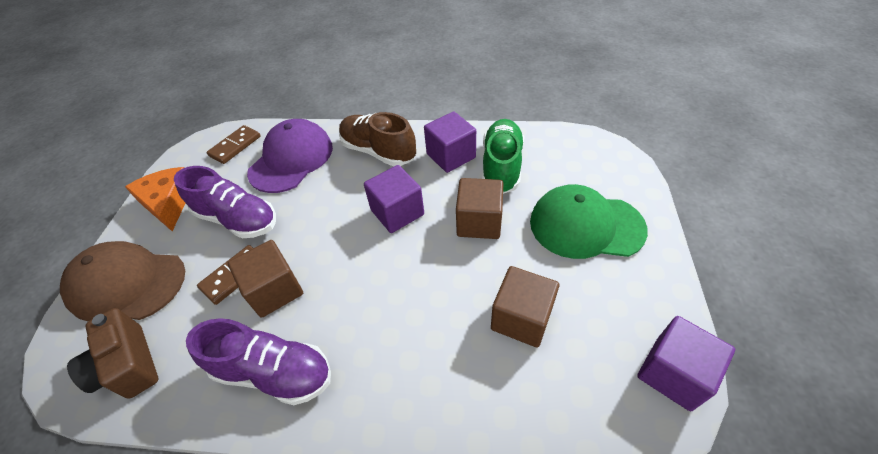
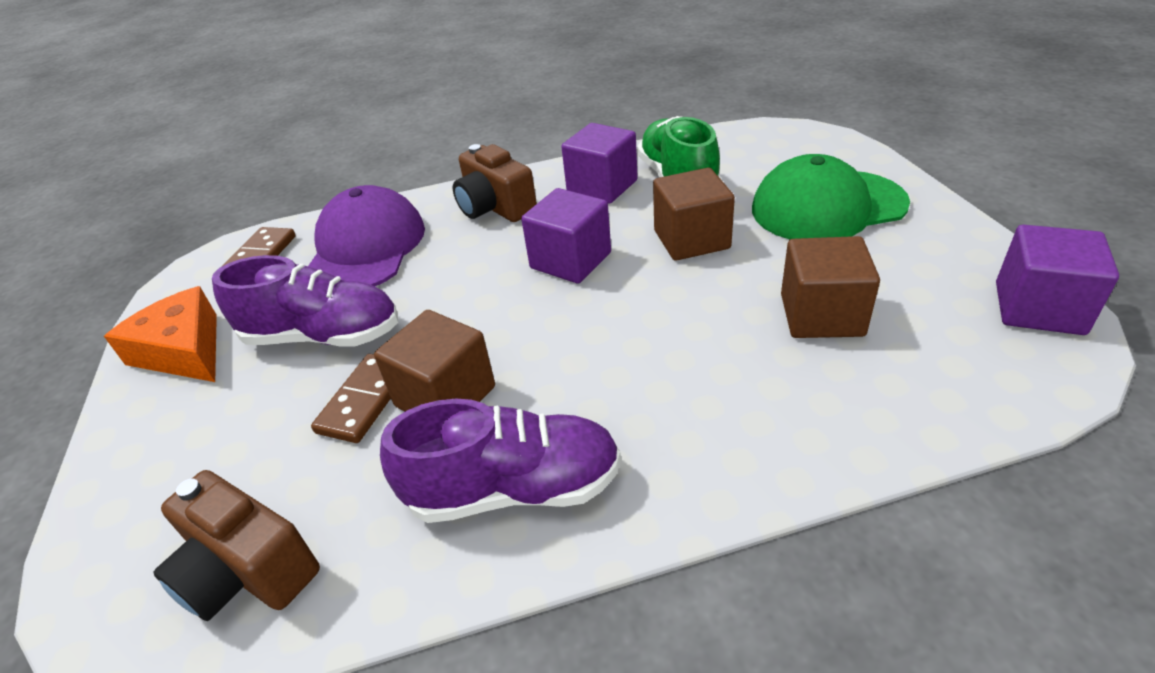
camera: 20 degrees left, 10 degrees down
(127, 284) = (173, 470): brown cap -> none
(378, 151) = (495, 207): brown shoe -> brown camera

